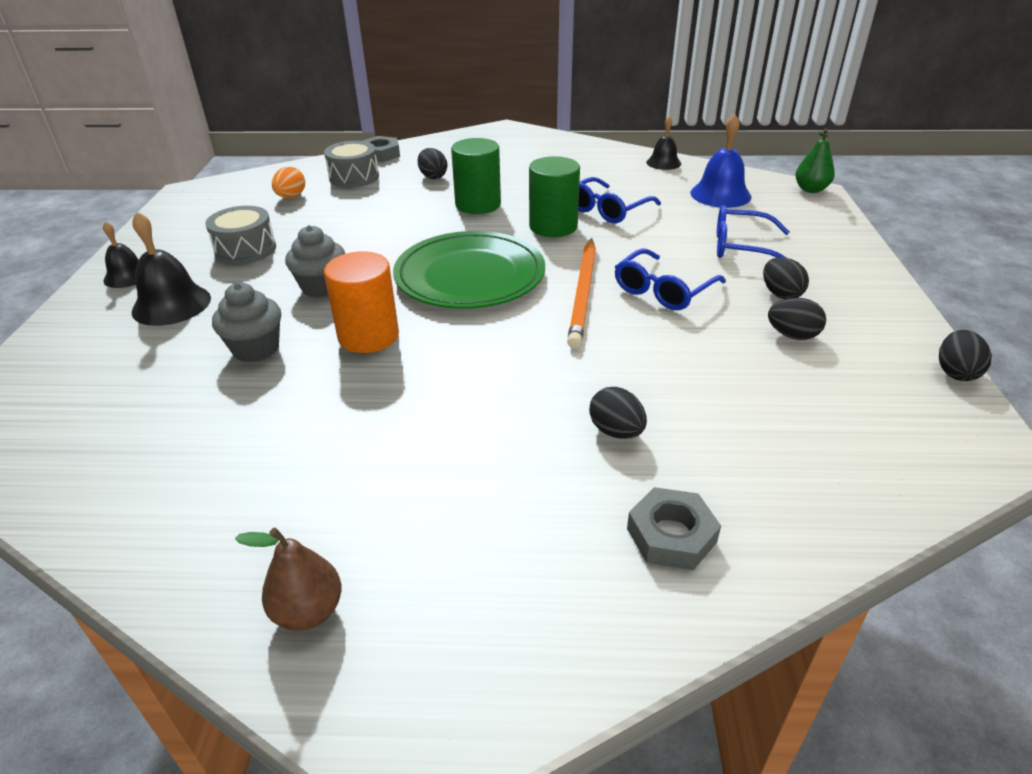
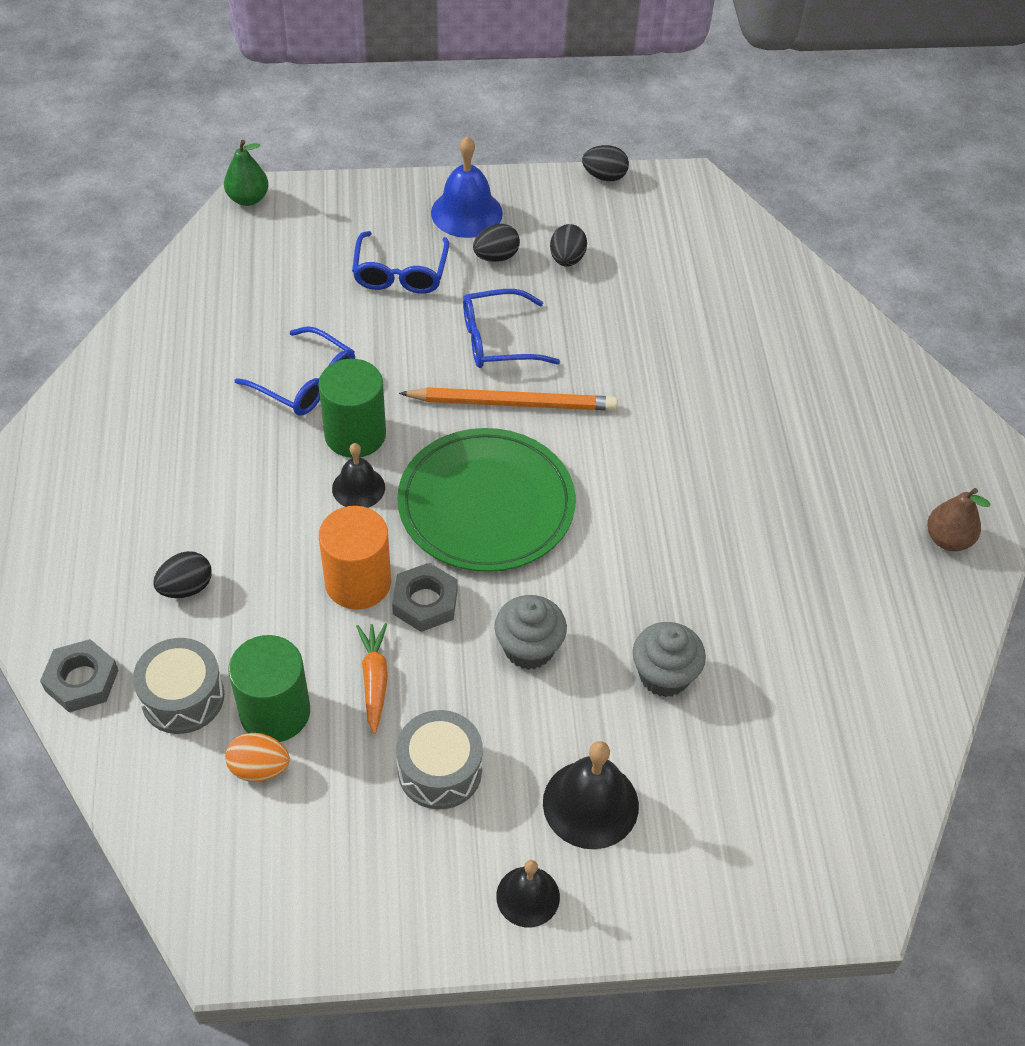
camera: 100 degrees left, 15 degrees up
(331, 230) = (374, 680): none -> orange carrot
(368, 336) = (622, 577): orange cylinder -> orange cylinder (358, 582)
(478, 204) = (290, 519): green cylinder -> green cylinder (275, 712)
(616, 431) = (724, 379): black egg -> none
(663, 163) = (152, 323): black bell -> black bell (358, 488)
(663, 290) = (498, 340): blue glasses -> blue glasses turned 135 degrees clockwise
(671, 535) = (822, 352): grey nut -> grey nut (425, 602)
(720, 194) = (261, 277): blue bell -> blue bell (466, 213)

